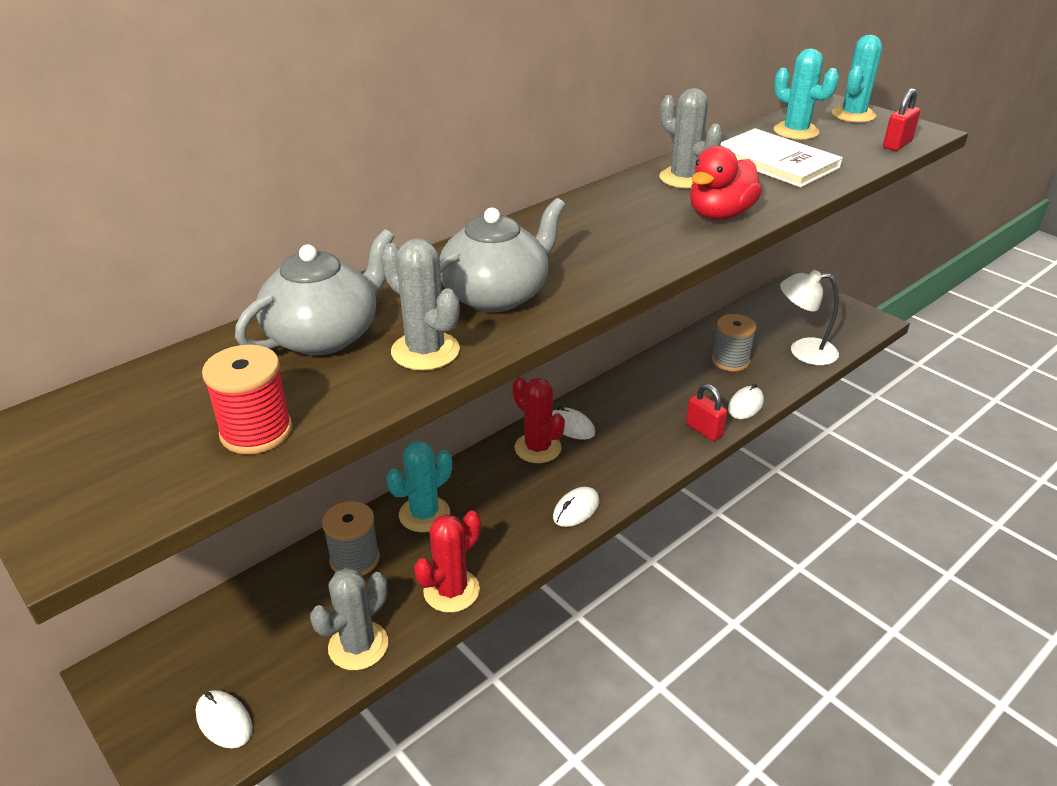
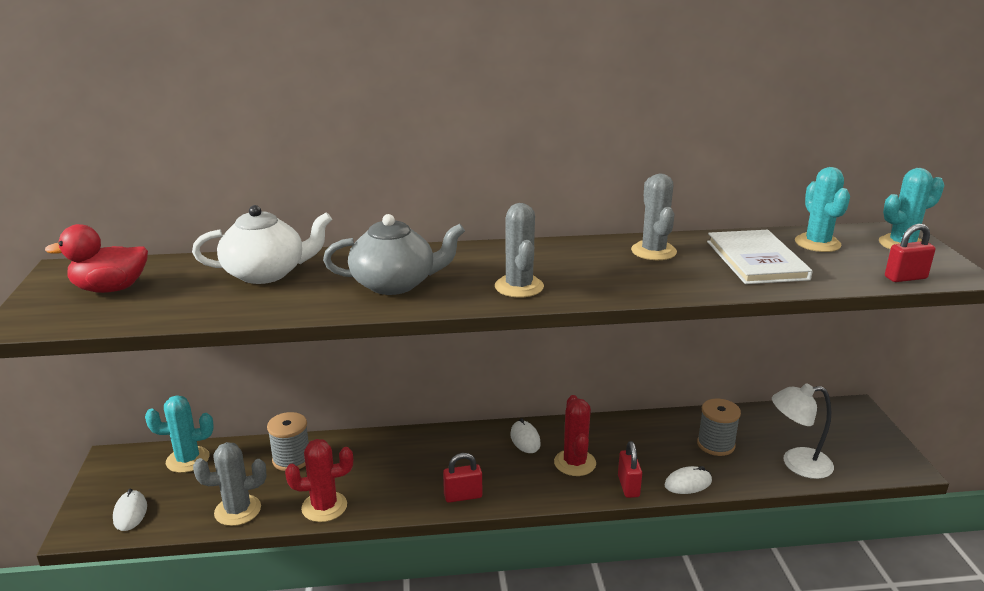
camera: 35 degrees right, 10 degrees down
(256, 432) = (159, 309): red spool -> none
(325, 335) = (266, 273): grey teapot -> white teapot
(424, 514) = (361, 452): turquoise cactus -> turquoise cactus (188, 460)
(425, 351) = (303, 300): grey cactus -> grey cactus (519, 287)
(537, 448) = (483, 443): red cactus -> red cactus (575, 463)
(576, 509) = (463, 496): white mouse -> red padlock
(720, 215) = (638, 283): red duck -> red duck (110, 289)
(803, 351) = (797, 463): white lamp -> white lamp turned 45 degrees counterclockwise

